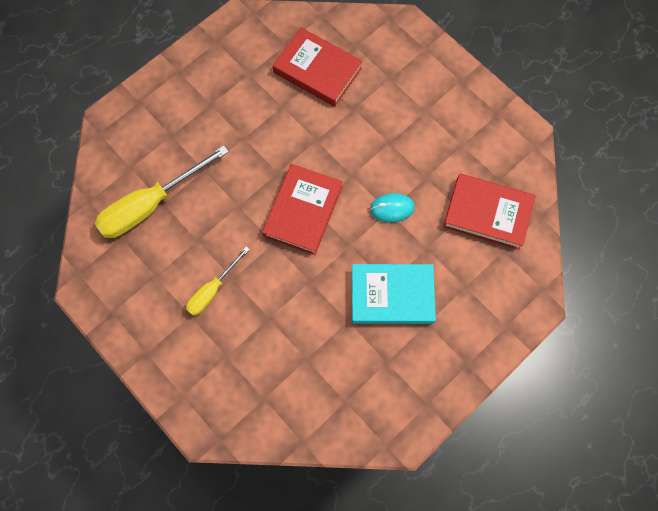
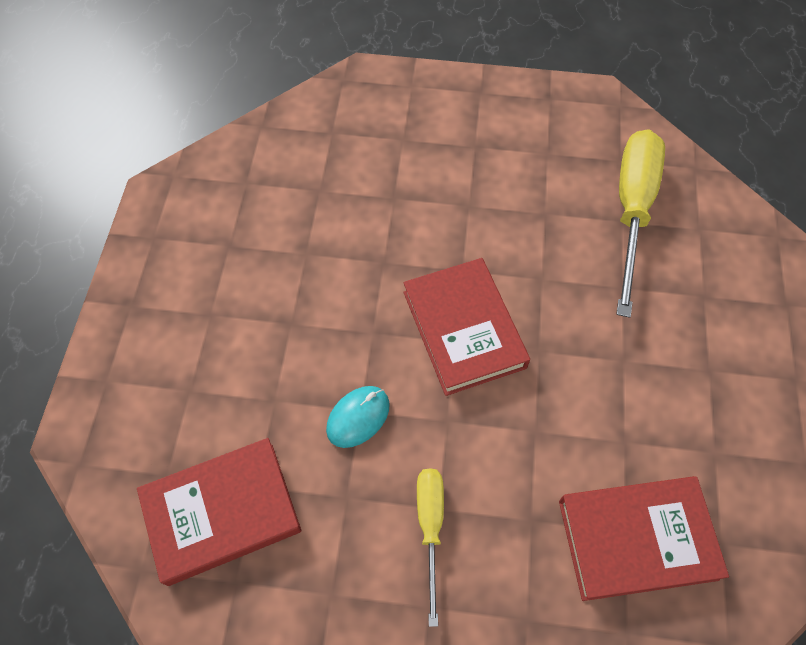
camera: 140 degrees right, 10 degrees down
(213, 290) = (477, 182): yellow screwdriver -> yellow screwdriver (430, 528)
(392, 295) = (275, 315): turquoise book -> none

